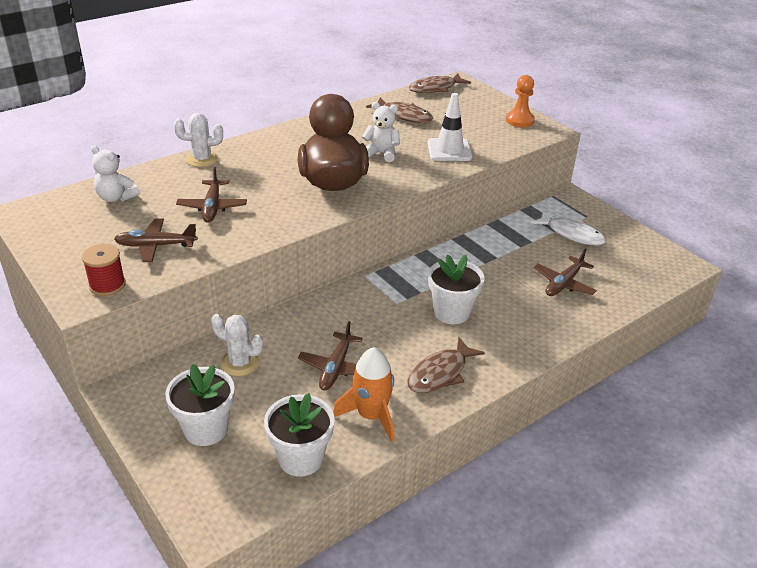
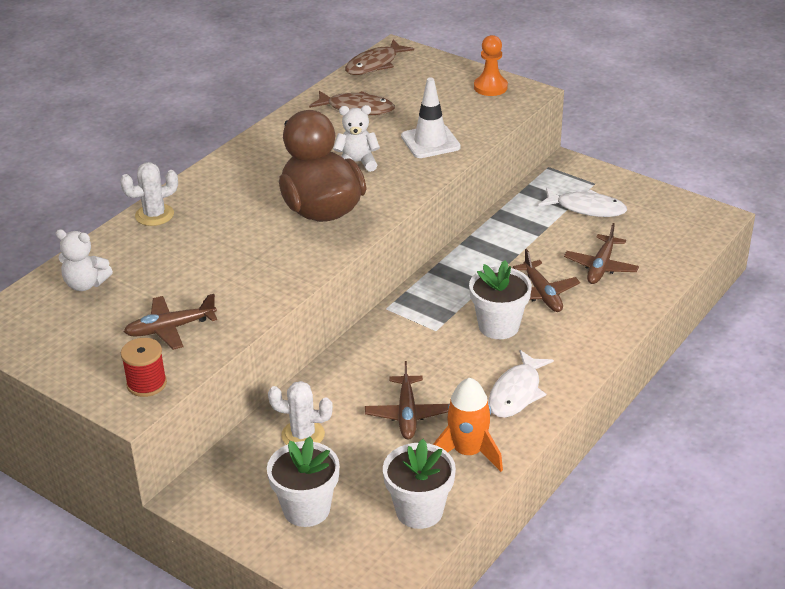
camera: 15 degrees left, 0 degrees up
(212, 207) = (204, 270): brown plane -> brown plane (542, 294)
(440, 373) = (516, 392): brown fish -> white fish

